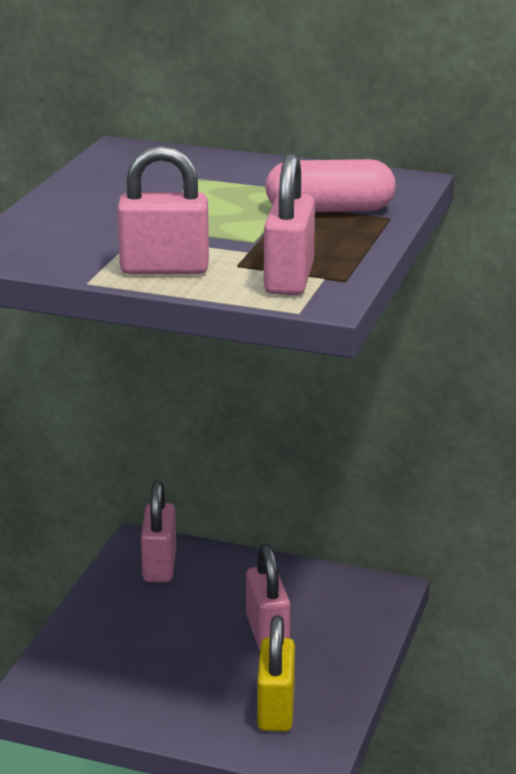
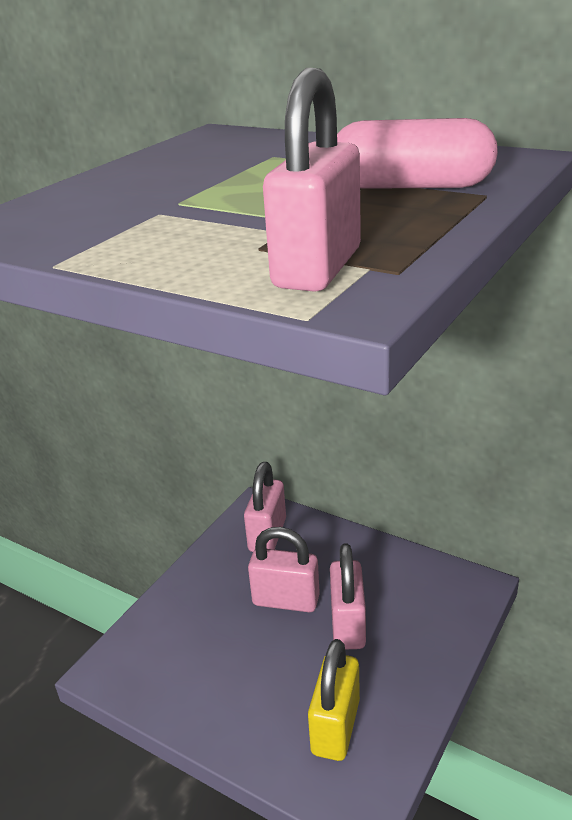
camera: 15 degrees right, 5 degrees up
(164, 268) = (162, 250): pink padlock -> pink padlock (286, 600)

